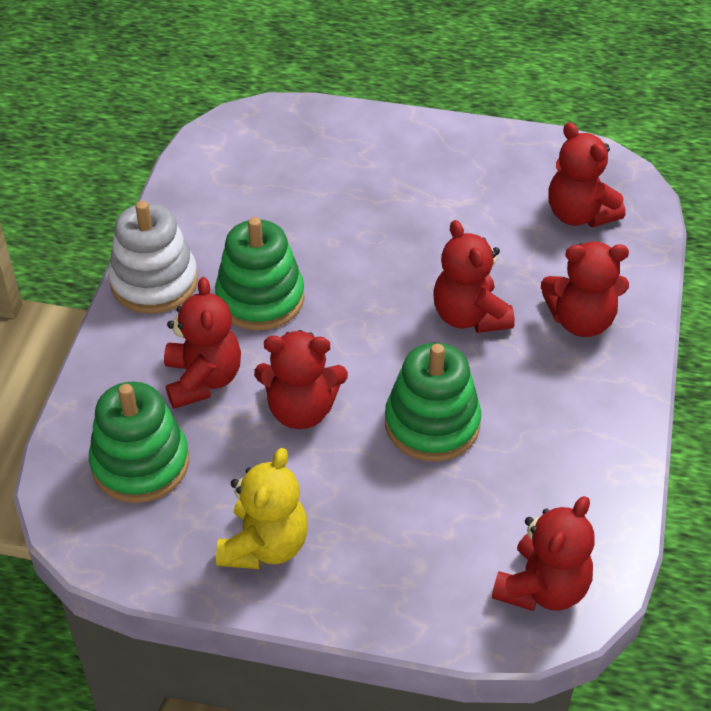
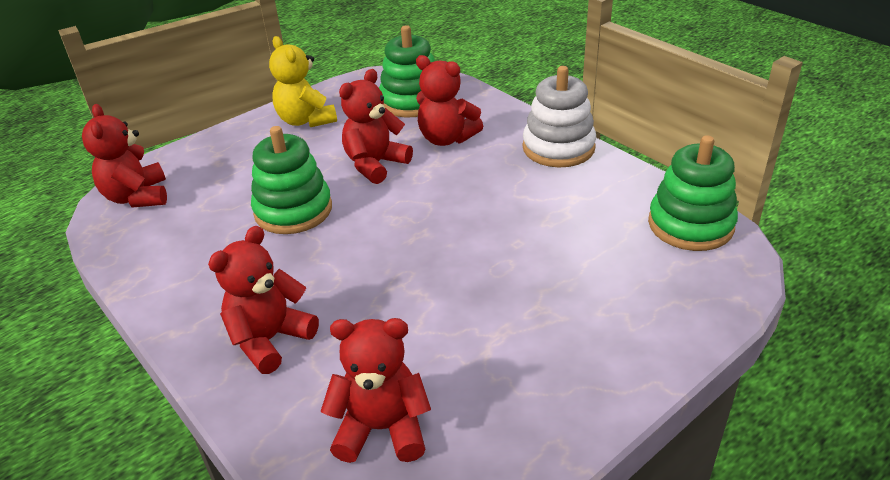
camera: 130 degrees right, 10 degrees down
(260, 298) = (492, 184): green stacking toy -> green stacking toy (690, 225)
(469, 316) = (355, 276): red teddy bear -> none

